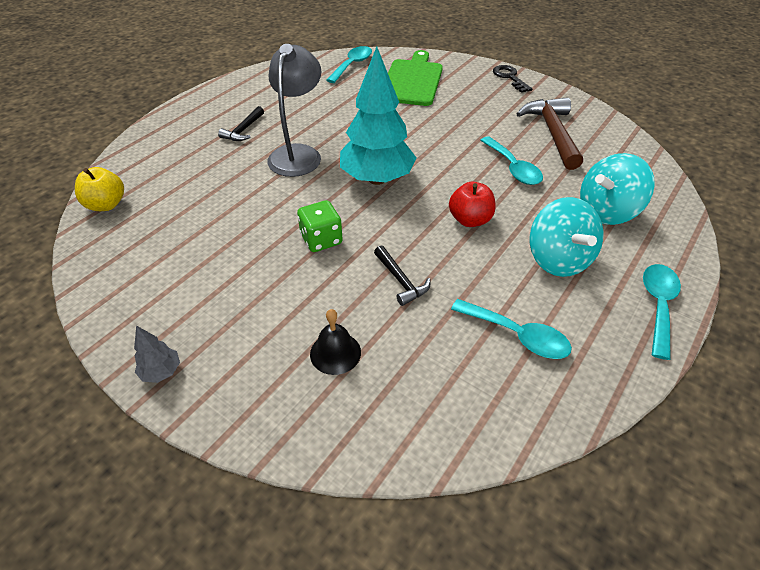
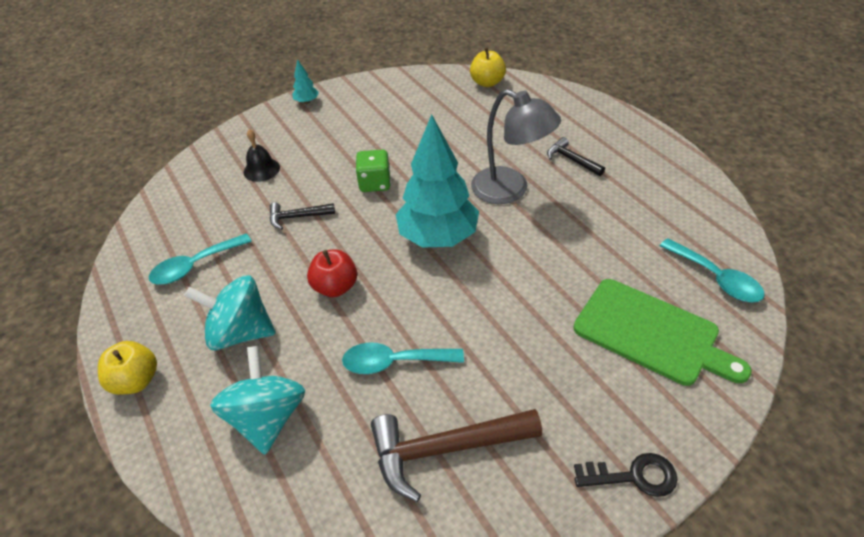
camera: 115 degrees right, 0 degrees up
(161, 372) = (307, 101): grey tree -> turquoise tree
(552, 133) = (445, 449): brown hammer -> brown hammer turned 150 degrees clockwise
(658, 305) = (136, 380): turquoise spoon -> yellow apple

